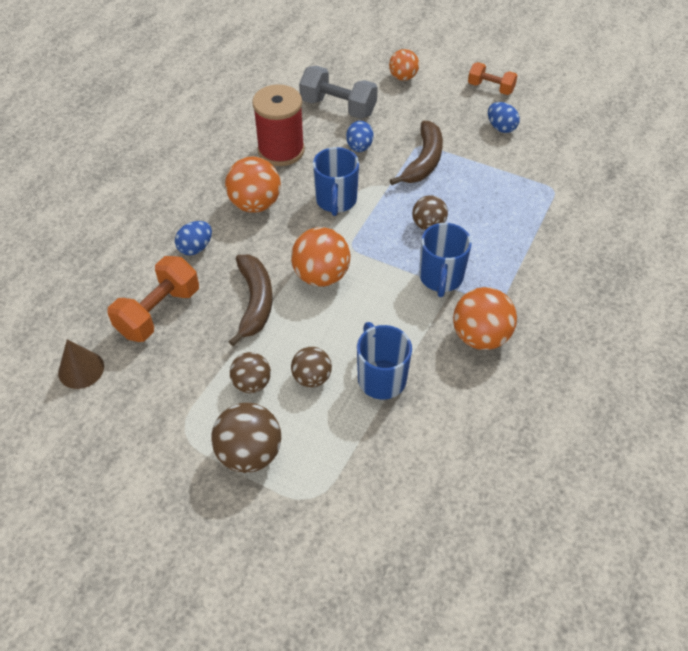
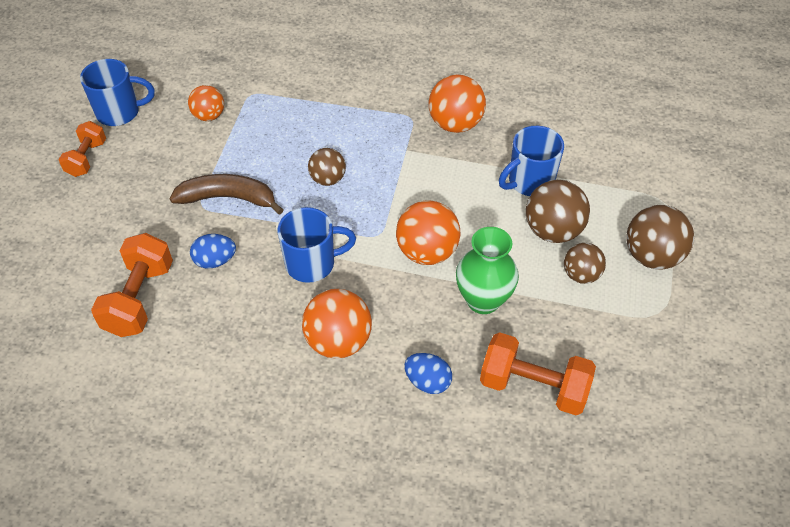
camera: 105 degrees left, 0 degrees up
(81, 369) = (639, 435): brown cone -> none
(255, 302) = (483, 300): brown banana -> green vase
(281, 150) = (236, 340): red spool -> none
(312, 378) = (552, 231): brown ball -> brown ball, size x1.58
(338, 107) = (139, 299): grey dumbbell -> orange dumbbell
(403, 77) = (69, 243): orange ball -> orange ball (209, 116)
(441, 278) = (396, 159): blue mug -> blue mug (120, 112)
(501, 127) = (159, 142): blue egg -> none

